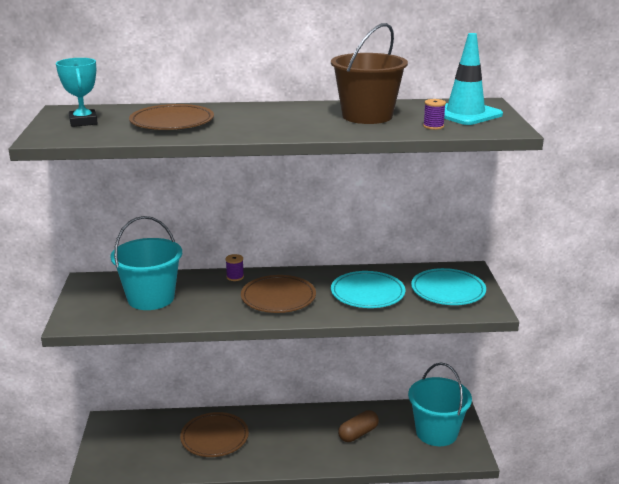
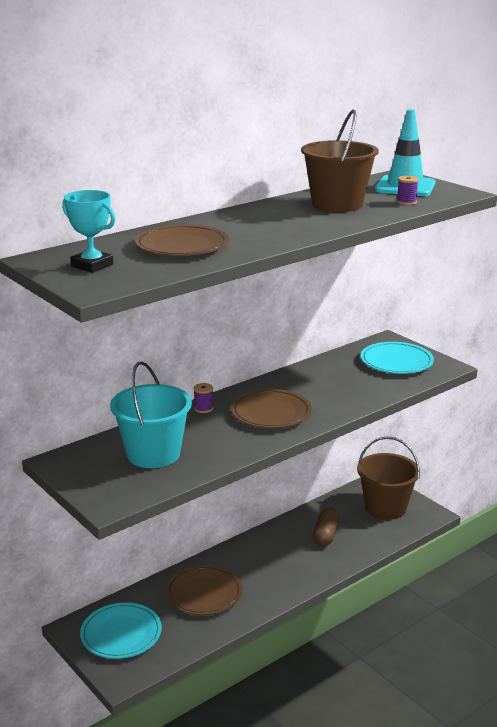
camera: 35 degrees left, 0 degrees up
(367, 293) = (339, 384): turquoise plate -> turquoise plate (121, 634)
(436, 432) = (385, 507): turquoise bucket -> brown bucket

